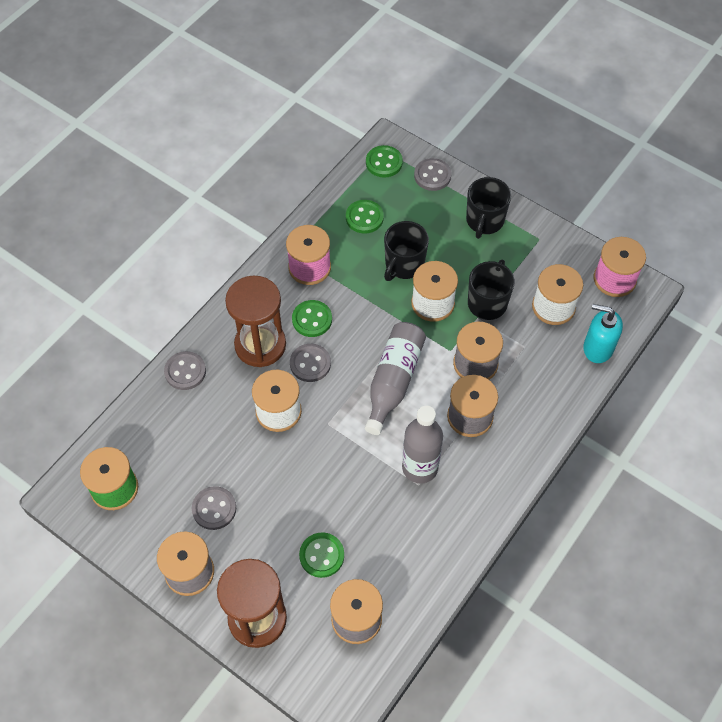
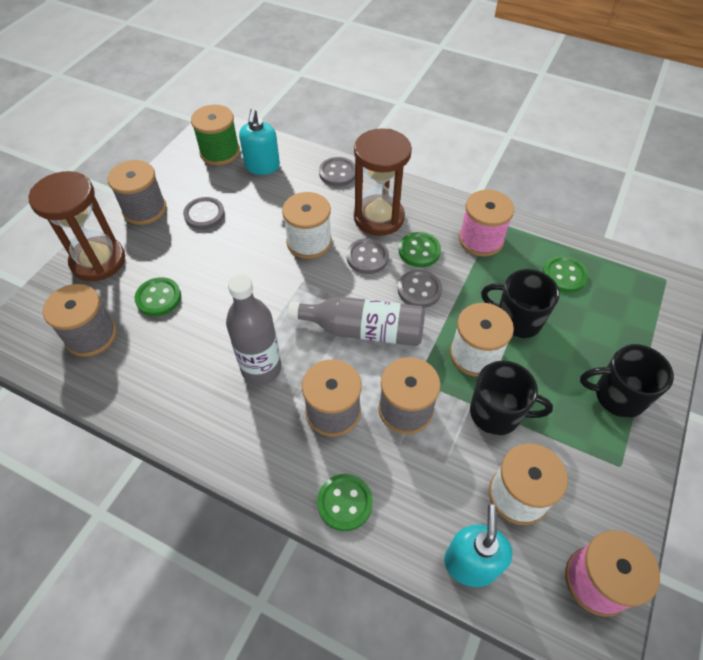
camera: 80 degrees right, 5 degrees down
(153, 445) = (262, 166): none -> turquoise soap dispenser
(384, 162) = (649, 282): green button -> green button (345, 503)
(432, 176) = (657, 331): grey button -> grey button (419, 290)

